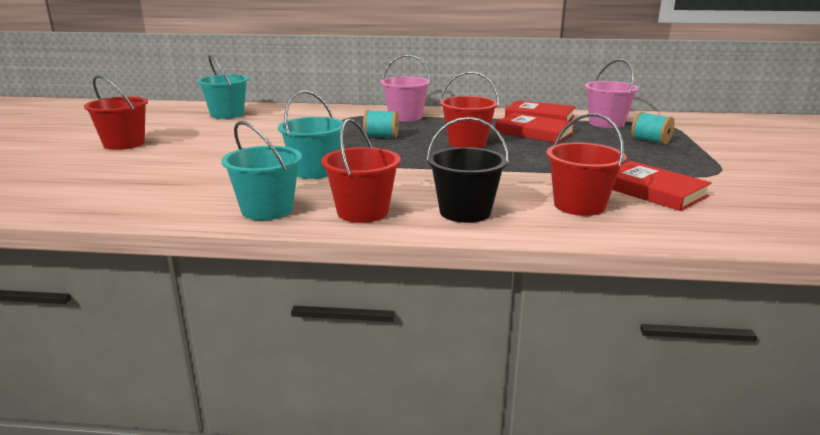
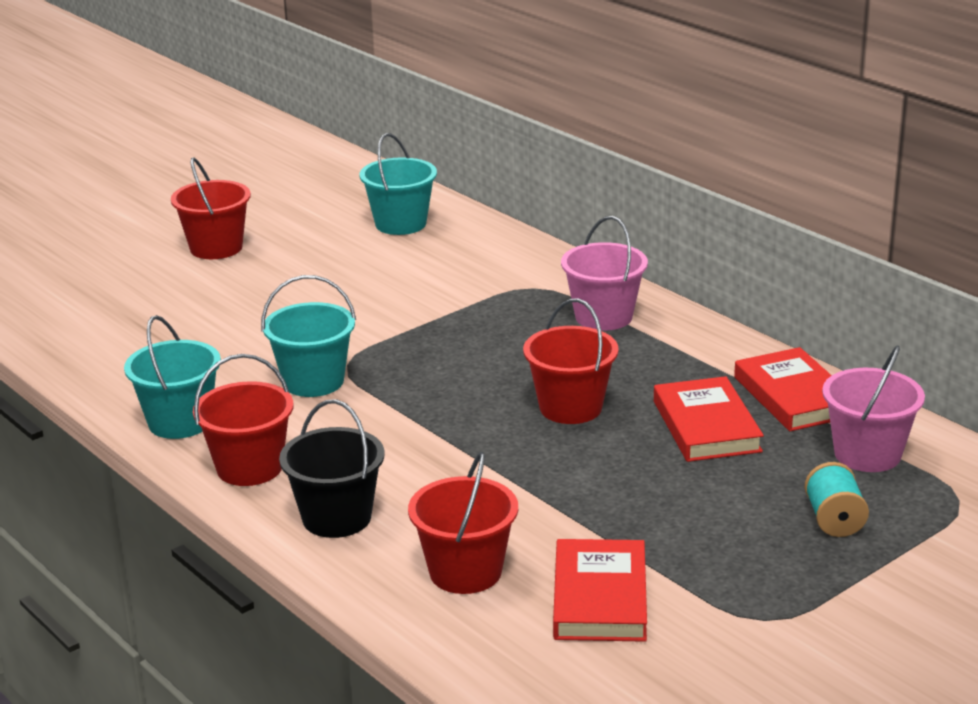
camera: 45 degrees right, 5 degrees up
(381, 137) = (492, 348): turquoise spool -> none

